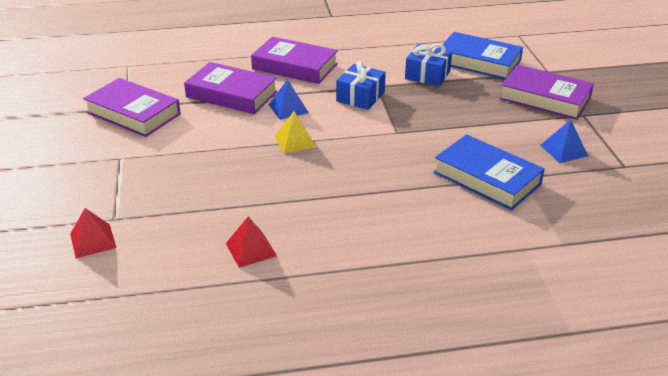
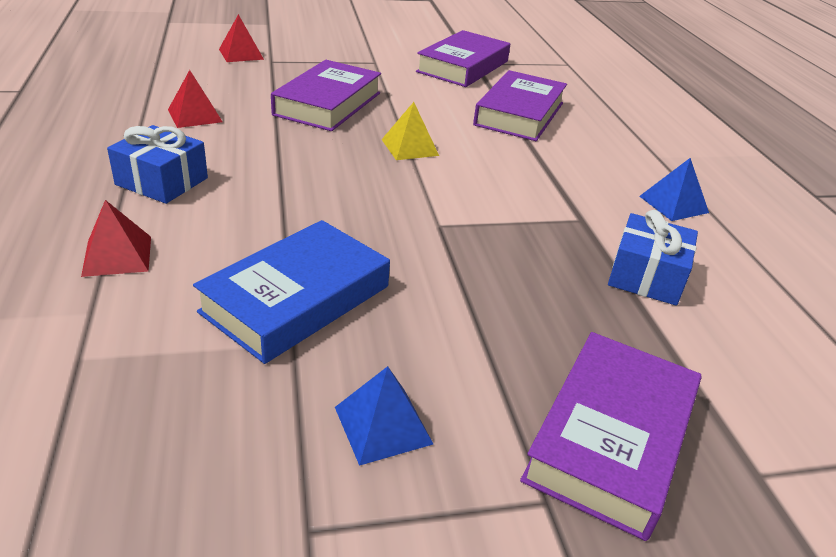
camera: 85 degrees right, 0 degrees up
(288, 108) = (493, 147): blue pyramid -> blue pyramid (673, 204)
(295, 66) = (615, 156): purple book -> purple book (328, 104)
(360, 97) = (541, 202): blue gift -> blue gift (162, 181)
(470, 250) = (117, 256): none -> red pyramid
(478, 62) = (741, 353): blue book -> none

